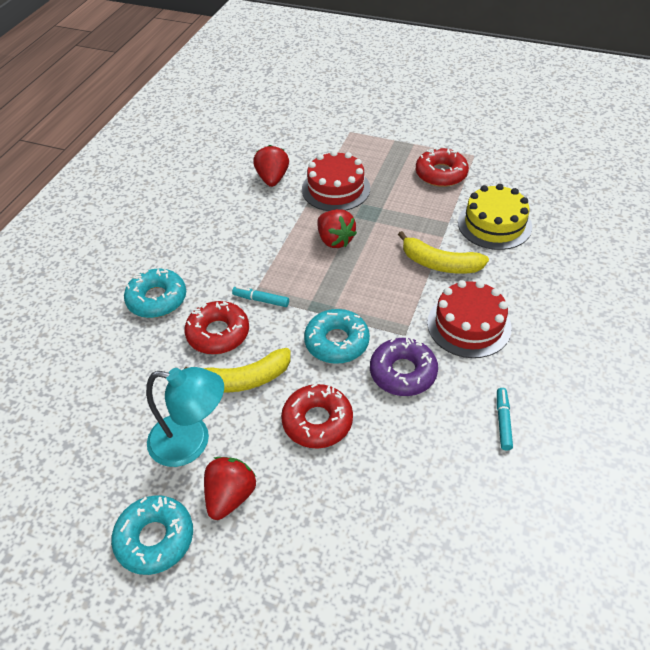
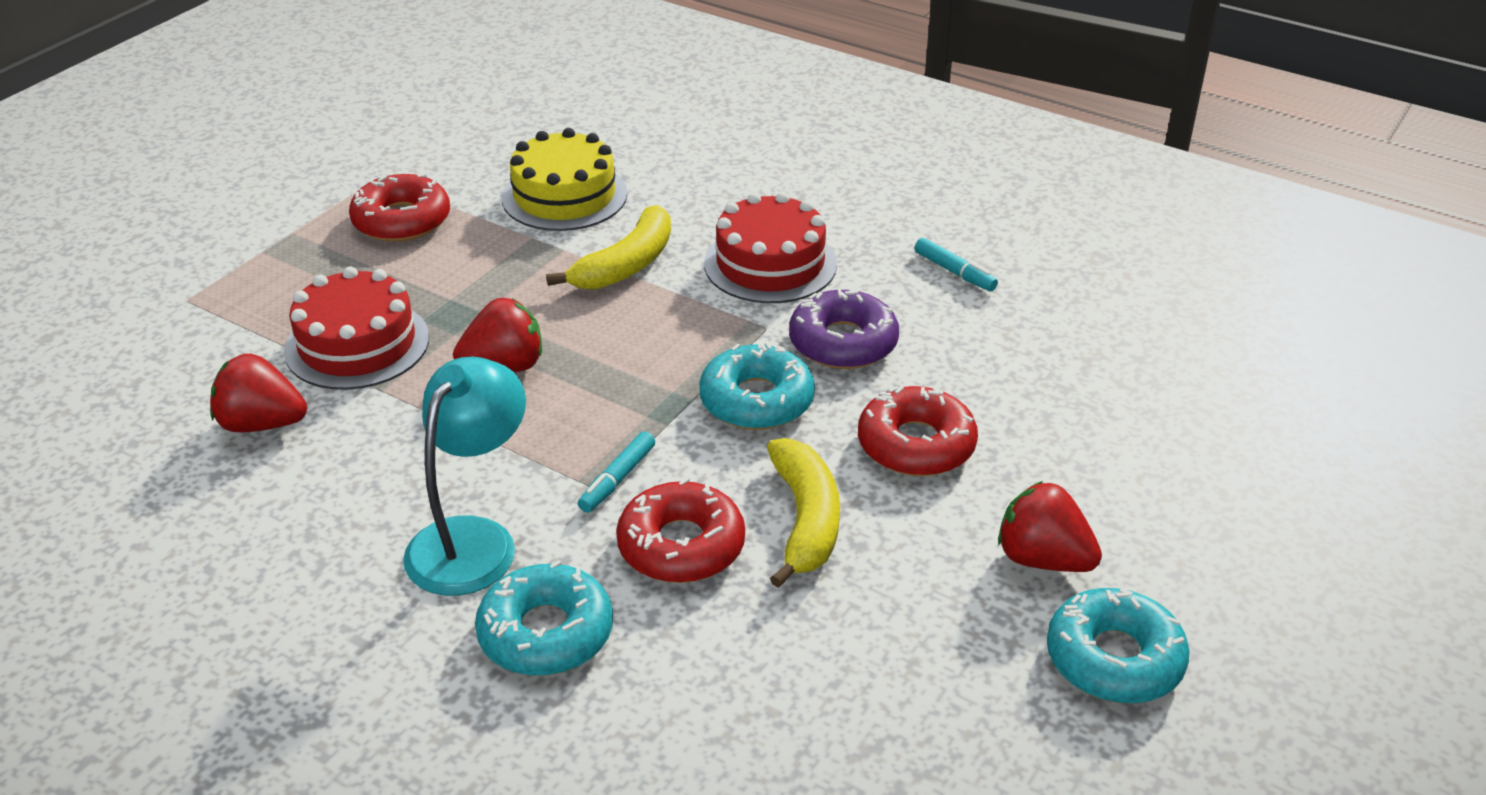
camera: 80 degrees left, 10 degrees down
(191, 442) = (927, 600): turquoise lamp -> turquoise lamp (472, 539)
(503, 421) = (954, 272): turquoise marker -> turquoise marker turned 150 degrees counterclockwise

